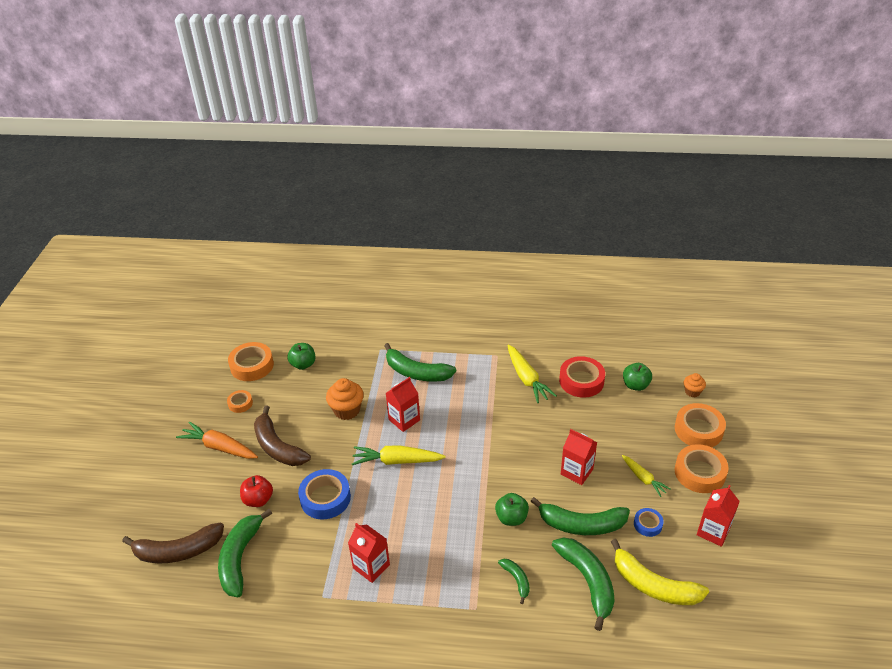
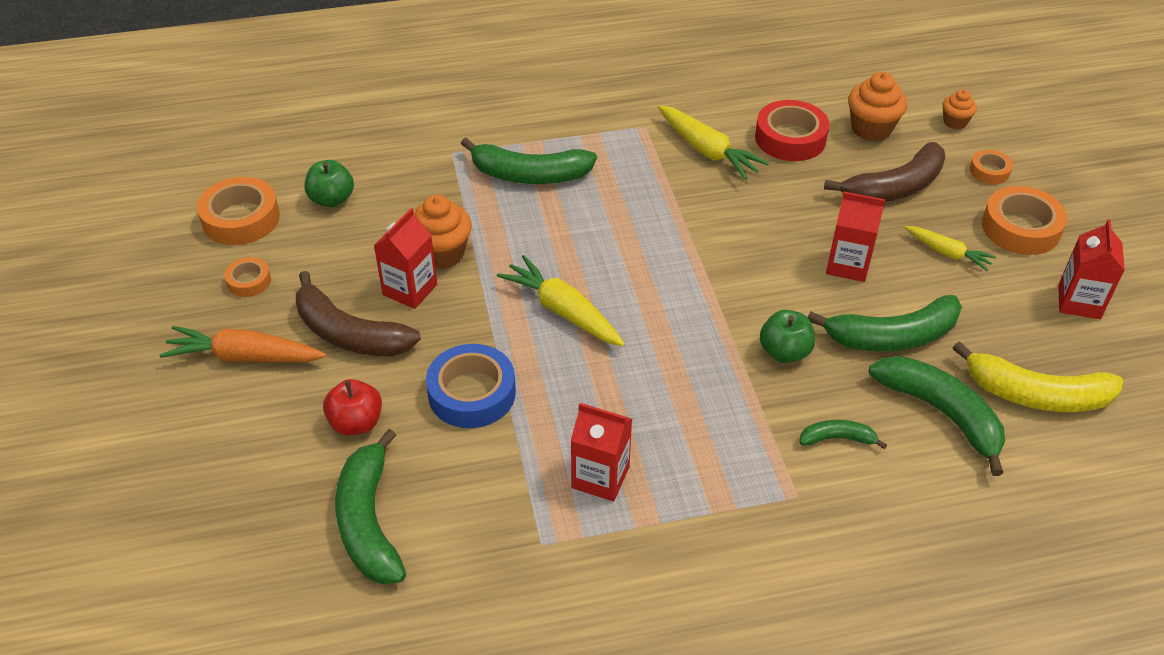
camera: 20 degrees left, 5 degrees up
(178, 551) = (249, 539): brown banana -> brown banana (895, 188)
(396, 461) = (563, 311): yellow carrot -> yellow carrot turned 60 degrees clockwise
(404, 420) = (544, 248): red carton -> red carton (410, 290)
(516, 580) = (837, 438): green banana -> green banana turned 45 degrees counterclockwise
(635, 385) = (871, 129): green apple -> orange cupcake
(647, 524) = (985, 314): blue tape -> none
(698, 430) = (989, 171): orange tape -> orange tape, size x0.54

